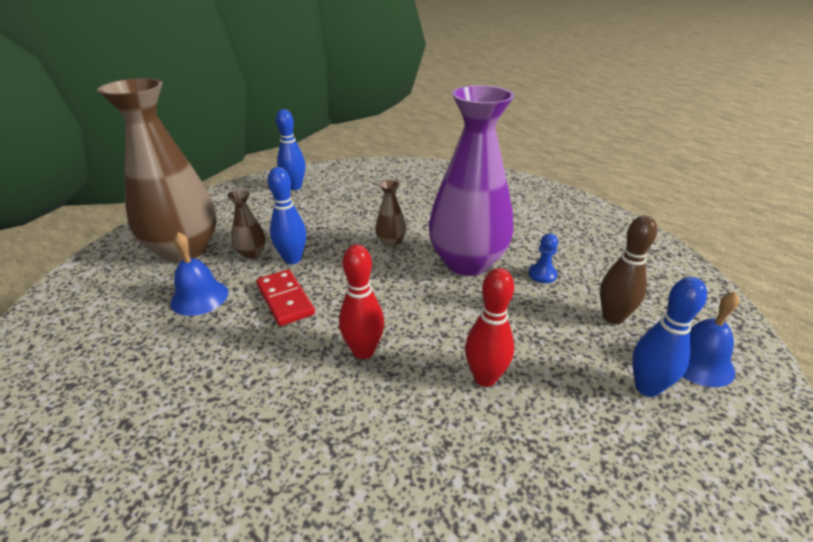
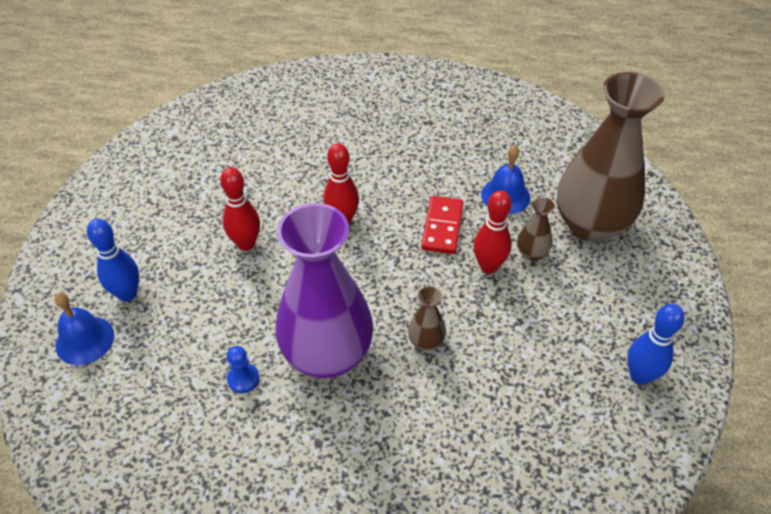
camera: 145 degrees right, 15 degrees up
(285, 300) = (442, 227): red domino -> red domino turned 75 degrees clockwise
(292, 259) = (488, 266): blue bowling pin -> red bowling pin
(613, 317) = (161, 354): brown bowling pin -> none

